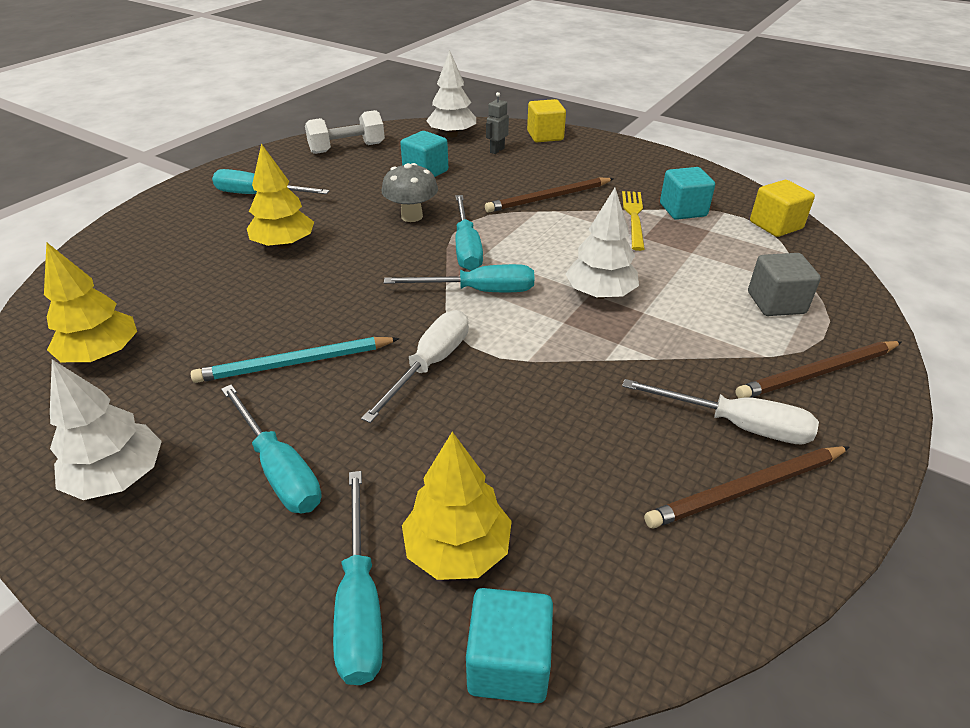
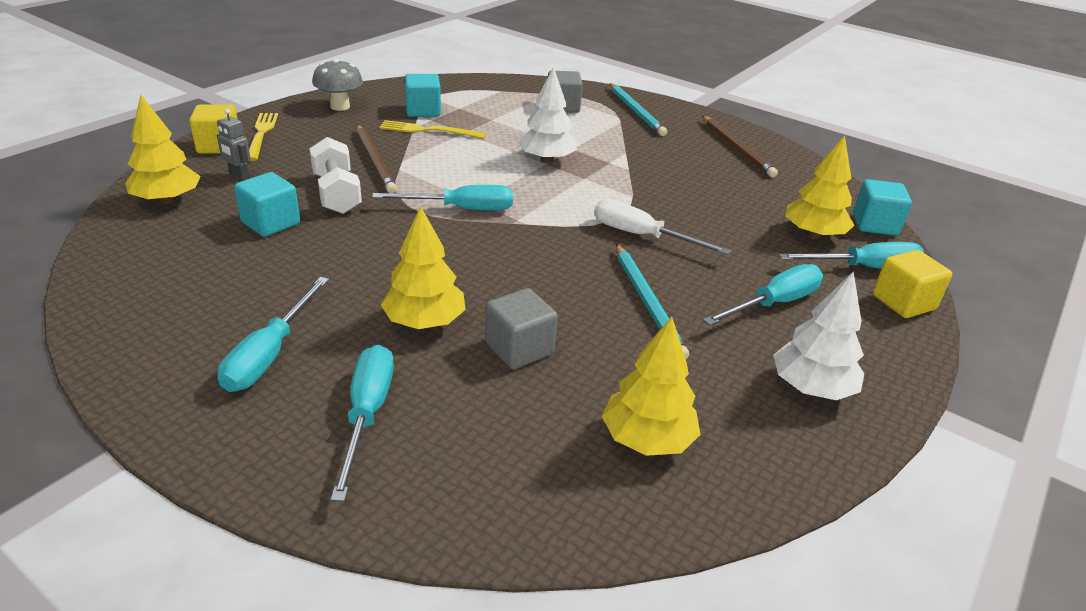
camera: 90 degrees left, 5 degrees down
(239, 289) = (519, 349): none -> grey cube
(347, 148) = (149, 281): white dumbbell -> white dumbbell (336, 193)
(412, 216) = (384, 236): grey mushroom -> grey mushroom (340, 106)
(452, 135) = (167, 200): white tree -> yellow tree
(478, 291) = (538, 208): turquoise screwdriver -> turquoise screwdriver (367, 415)
(576, 146) = (261, 134): none -> yellow fork
(736, 425) = (686, 141): white screwdriver -> none
(775, 225) = (459, 86): yellow cube -> yellow cube (903, 302)
(818, 373) = (636, 111): brown pencil -> turquoise pencil

